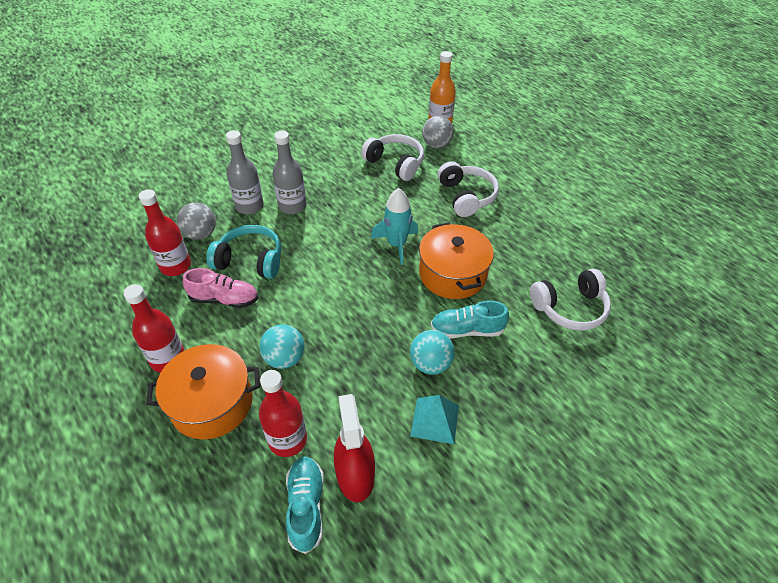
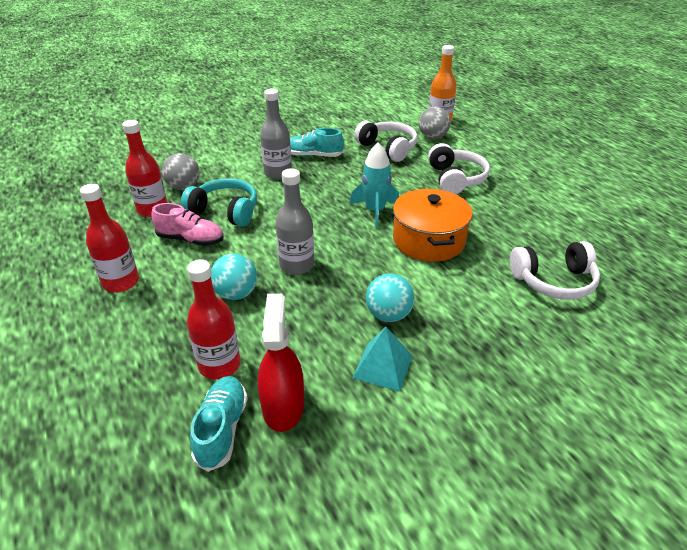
camera: 10 degrees right, 10 degrees down
(212, 403) = (152, 323): orange pot -> none
(249, 206) = (236, 170): grey bottle -> grey bottle (297, 265)
(467, 330) = (435, 289): turquoise shoe -> turquoise shoe (313, 155)

